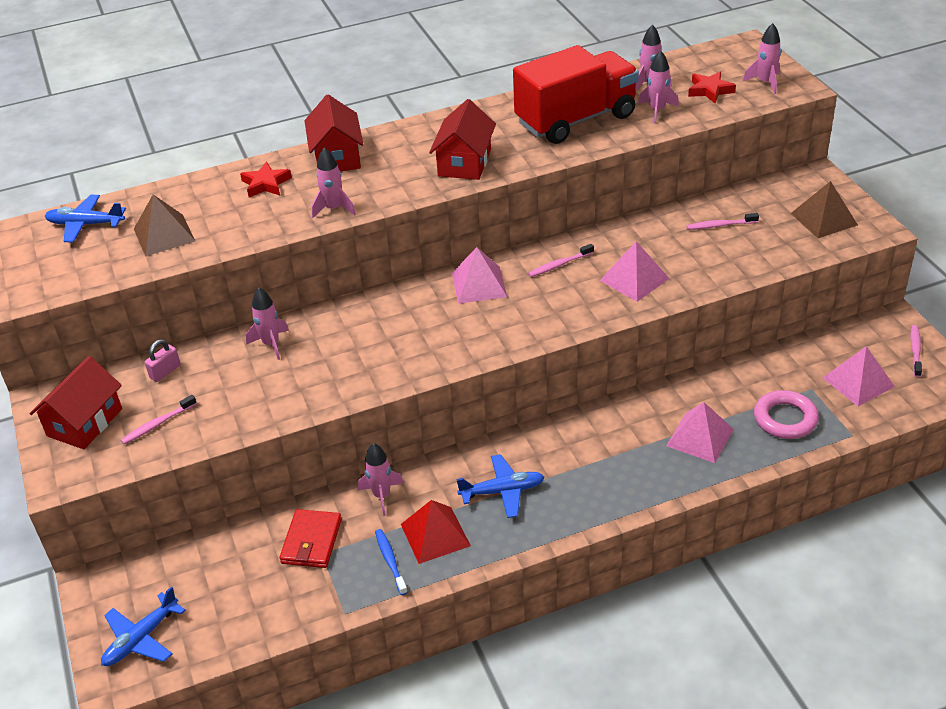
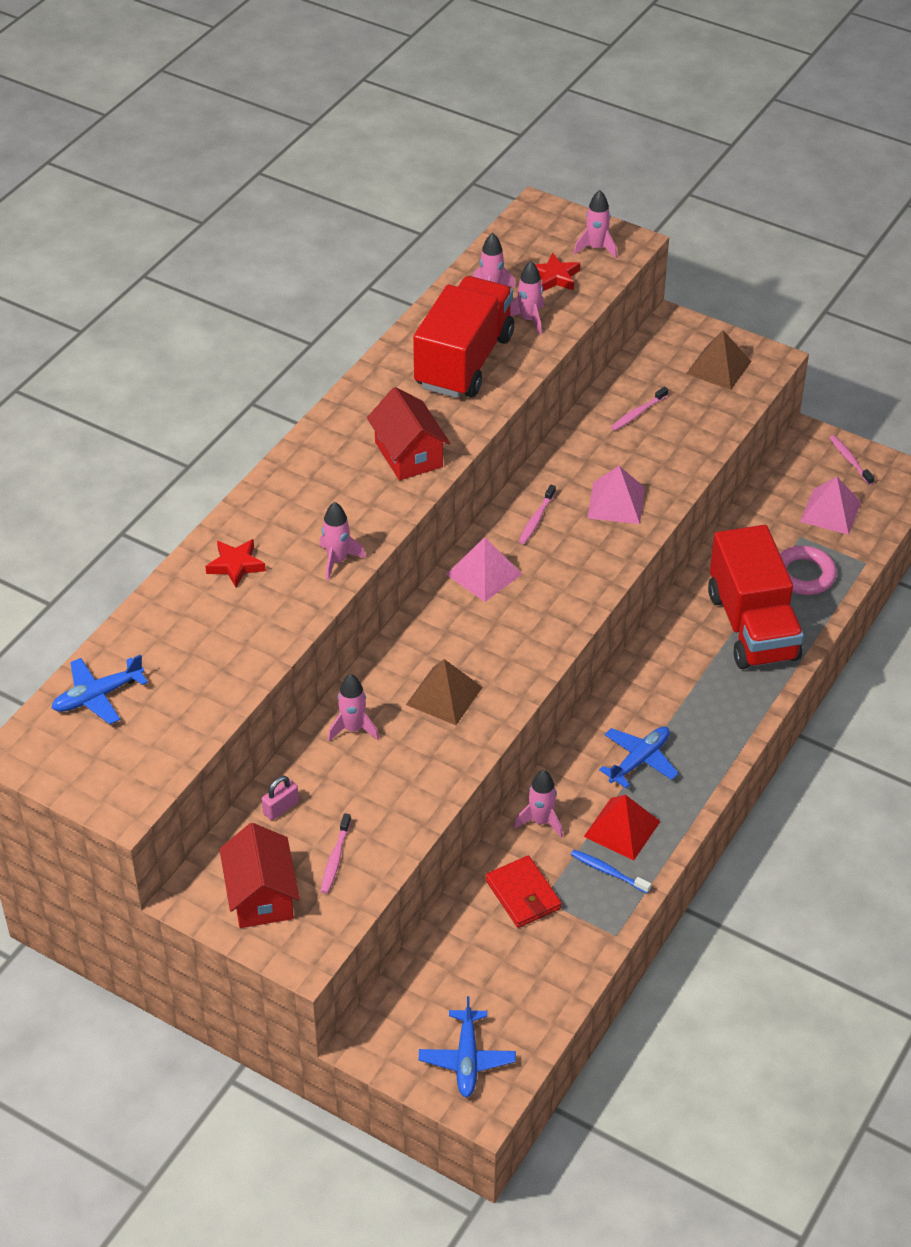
camera: 40 degrees left, 5 degrees up
(164, 235) = (198, 667): brown pyramid -> brown pyramid (444, 695)
(165, 372) = (281, 808): pink padlock -> pink padlock turned 45 degrees clockwise
(337, 157) = (274, 503): red house -> none
(700, 437) = (752, 626): pink pyramid -> red truck

